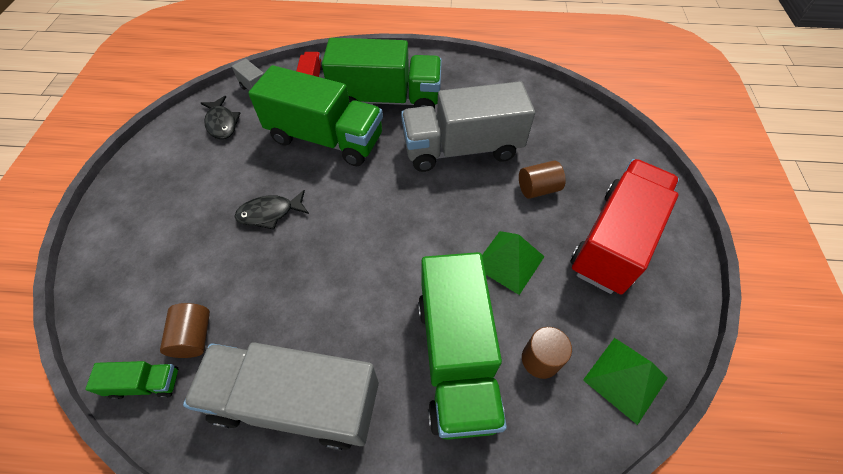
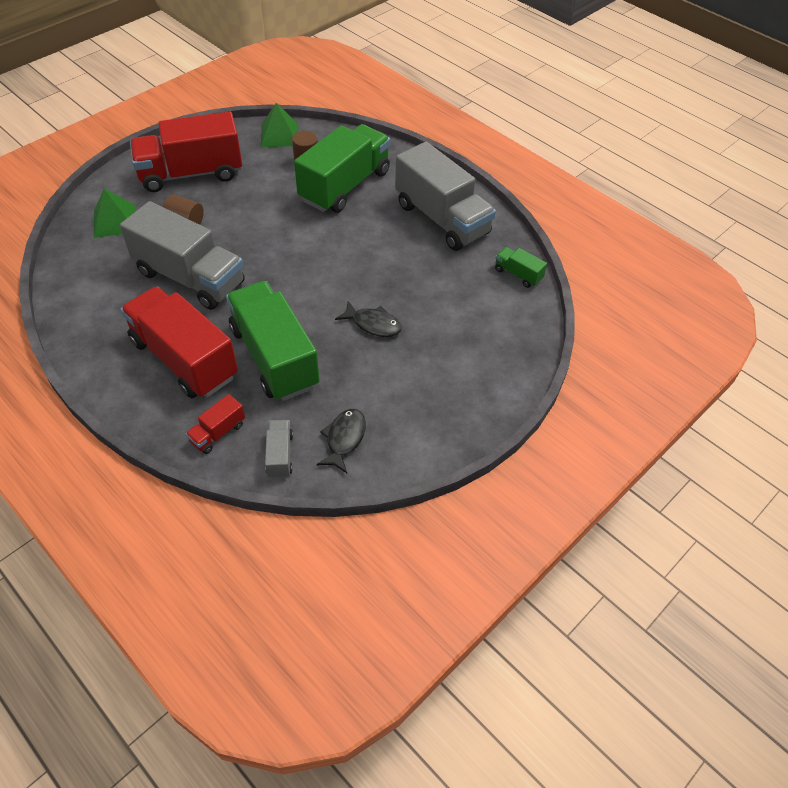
camera: 140 degrees left, 5 degrees down
(194, 337) = (477, 280): brown cylinder -> none
(386, 100) = (184, 359): green truck -> red truck
(509, 261) = (261, 202): green pyramid -> green pyramid (115, 221)

